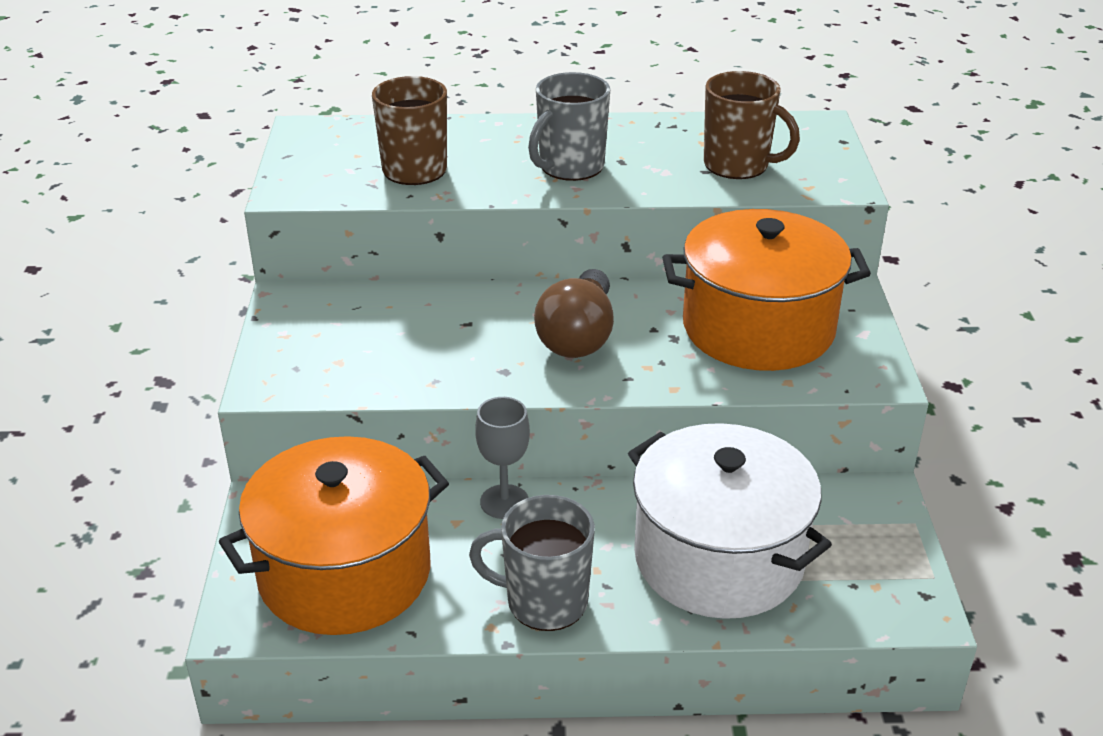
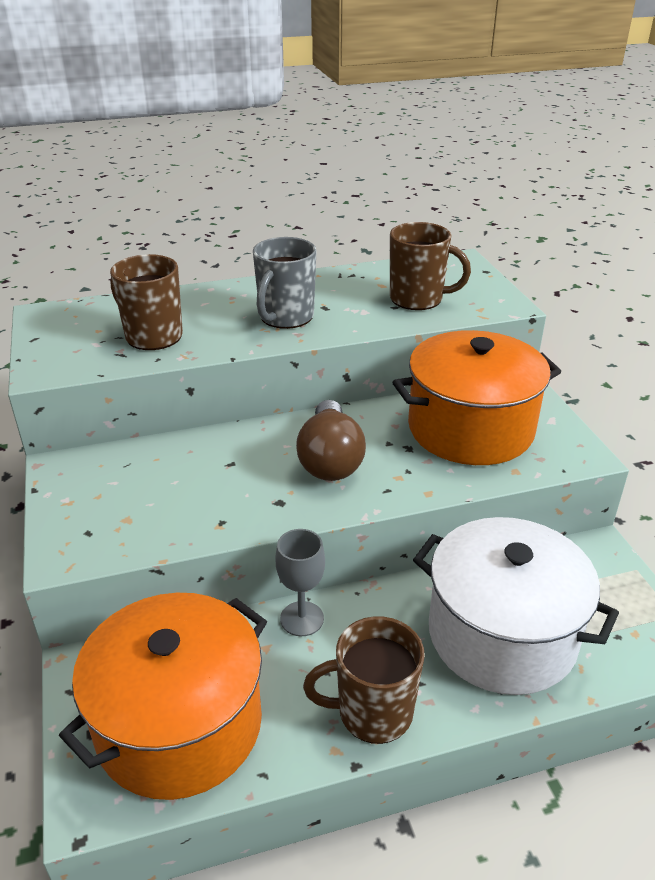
camera: 15 degrees left, 0 degrees up
(544, 602) = (372, 712): grey mug -> brown mug

